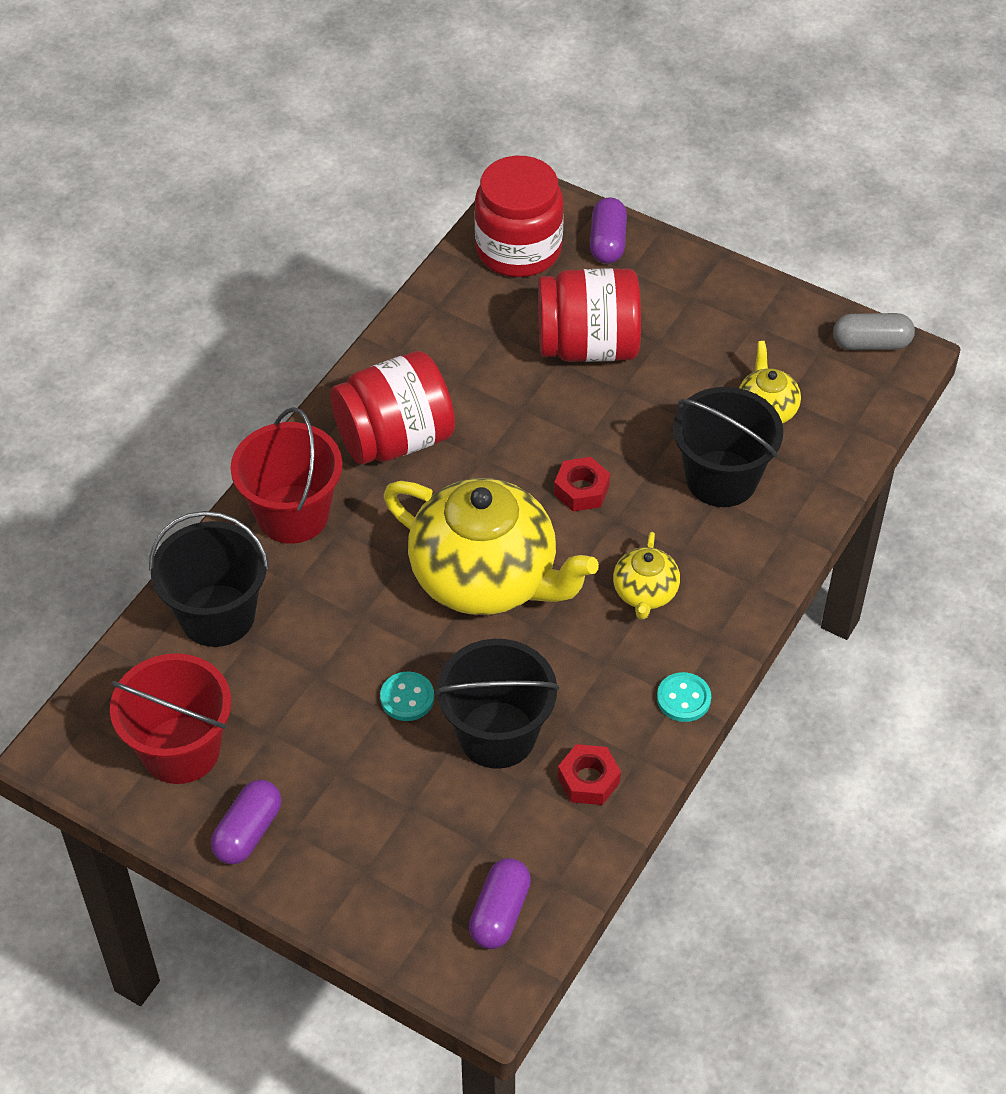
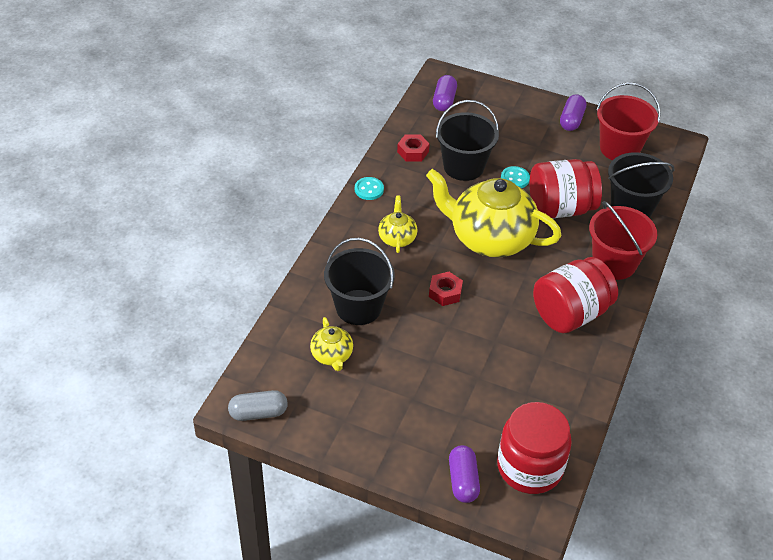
camera: 170 degrees right, 5 degrees down
(588, 346) = (460, 391): red jar -> red jar (560, 208)

